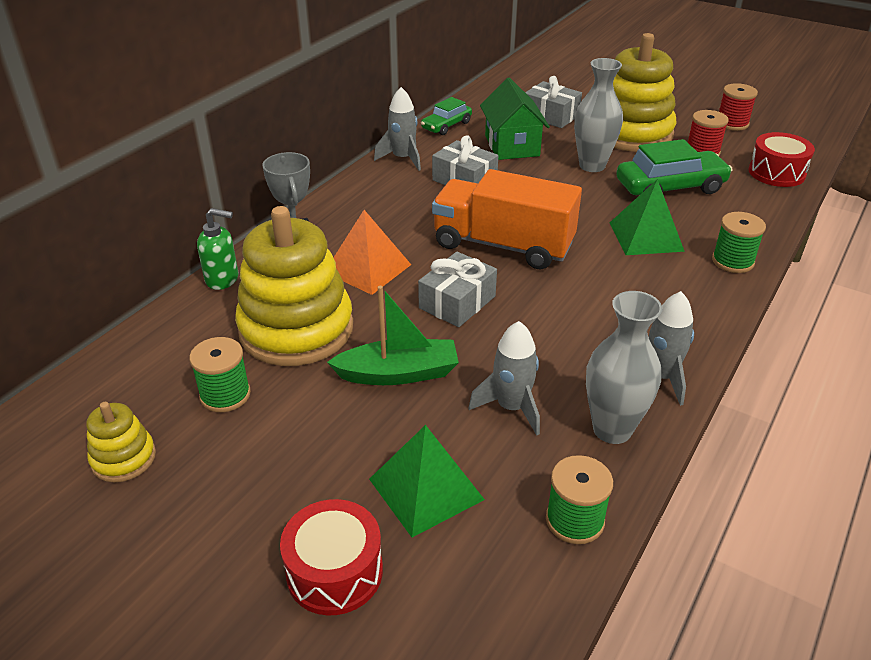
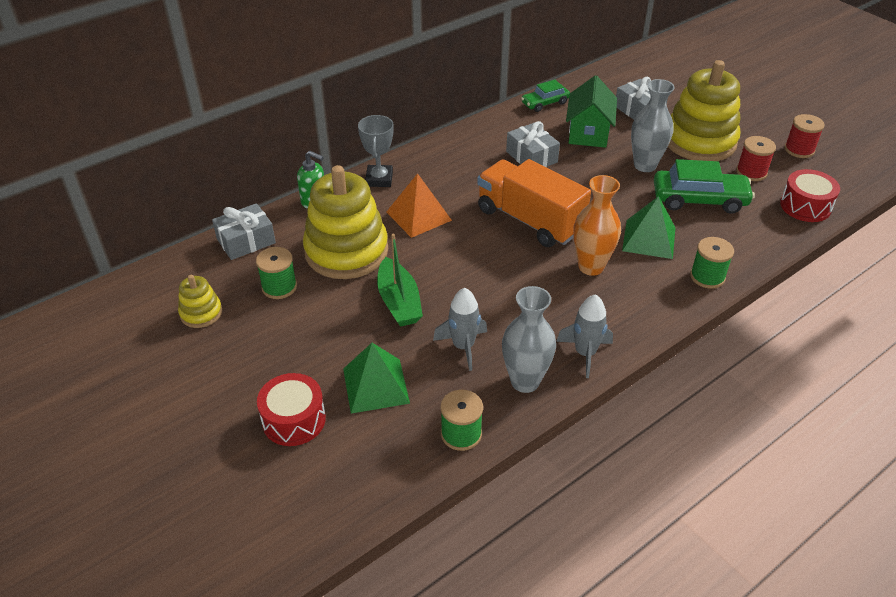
camera: 20 degrees right, 5 degrees up
(398, 373) = (399, 301): green boat -> green boat turned 60 degrees clockwise
(403, 159) = (493, 127): grey rocket -> none
(457, 302) = (469, 258): grey gift -> grey gift (246, 241)
(603, 279) = (591, 267): none -> orange vase

